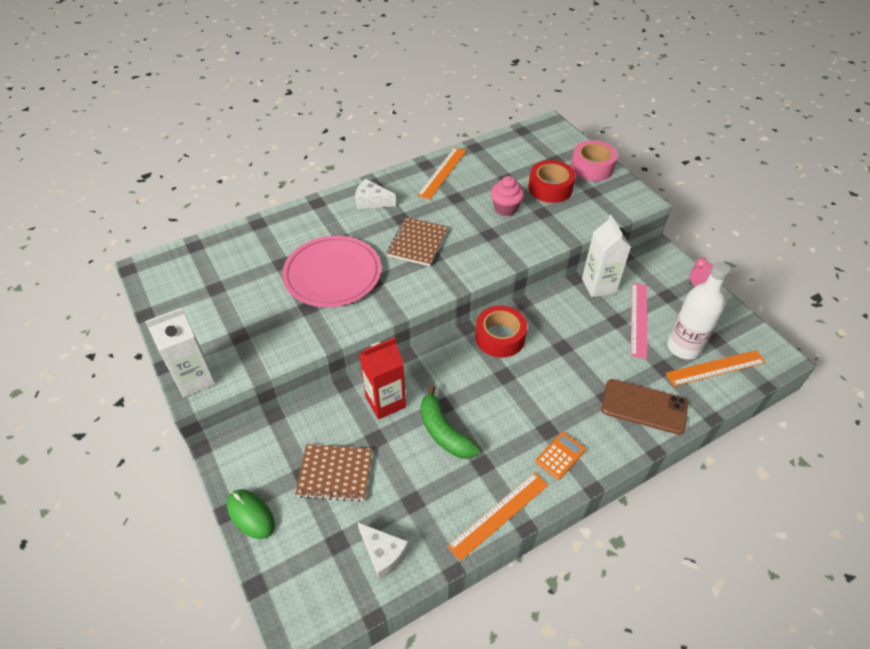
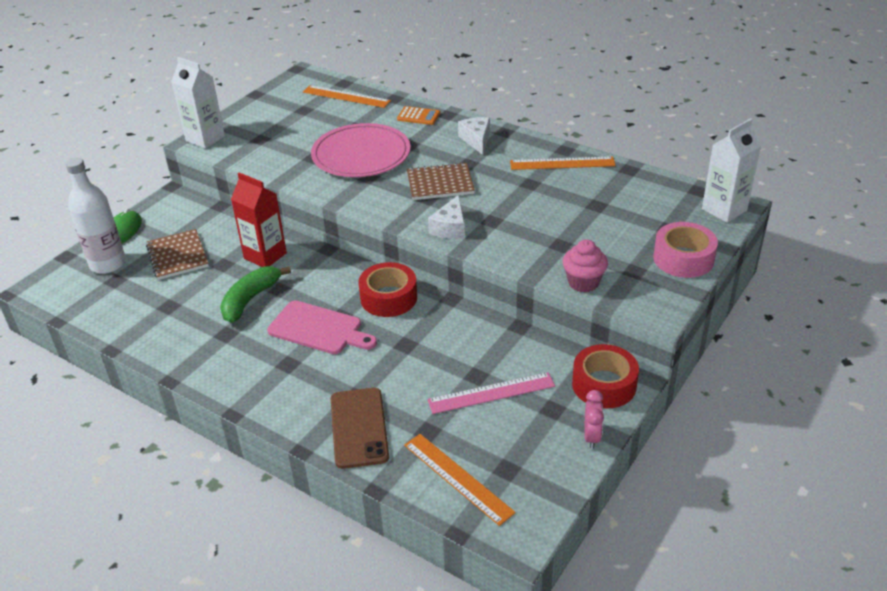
camera: 65 degrees right, 10 degrees down
(383, 554) = (113, 307): white cheese -> white cheese (450, 228)
(499, 515) = (176, 360): orange ruler -> orange ruler (346, 96)
(505, 208) = (542, 219): pink cupcake -> pink cupcake (583, 282)
(514, 395) = (318, 329): none -> pink cutting board
(550, 188) = (609, 238): red tape -> red tape (604, 385)
(560, 455) = (261, 381): orange calculator -> orange calculator (418, 116)
(598, 285) = (522, 347): white carton -> white carton (724, 210)
(683, 347) = (472, 442): white bottle -> white bottle (108, 264)

